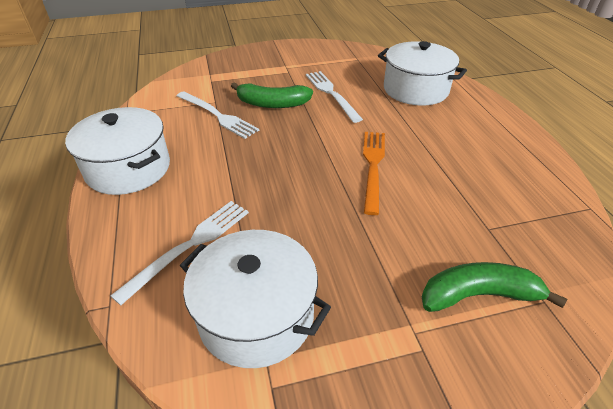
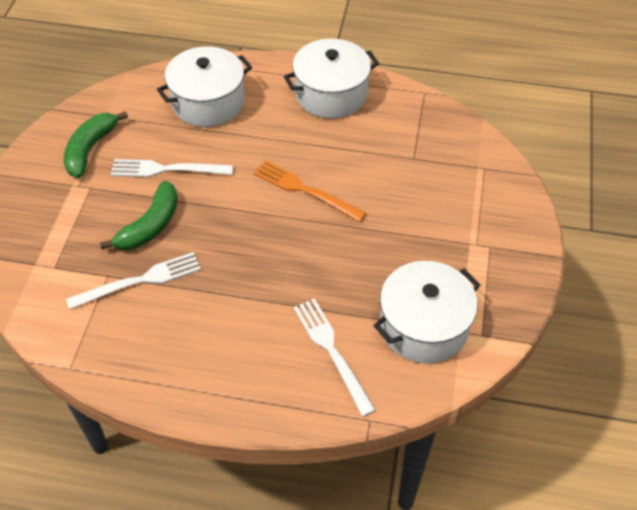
camera: 65 degrees left, 10 degrees up
(128, 168) = (190, 382): white pot -> white pot (331, 94)
(478, 295) = (465, 197): green banana -> green banana (90, 149)

